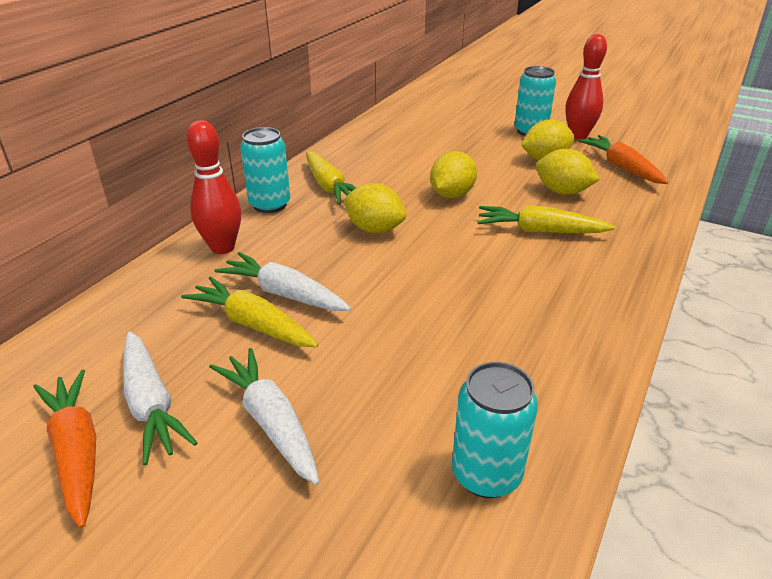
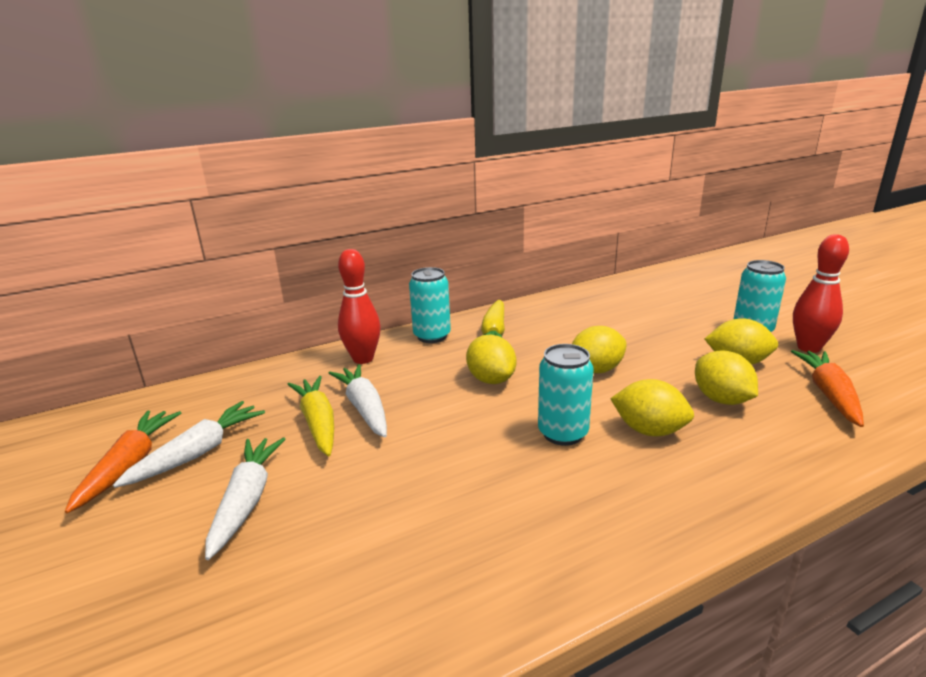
camera: 35 degrees right, 10 degrees down
(151, 404) = (198, 453): white carrot -> white carrot turned 150 degrees counterclockwise
(486, 474) = (340, 628): turquoise can -> turquoise can (563, 433)
(540, 231) = (649, 430): yellow carrot -> yellow lemon

